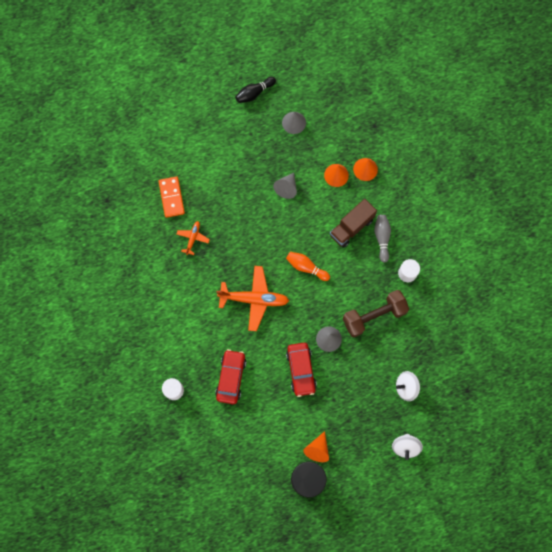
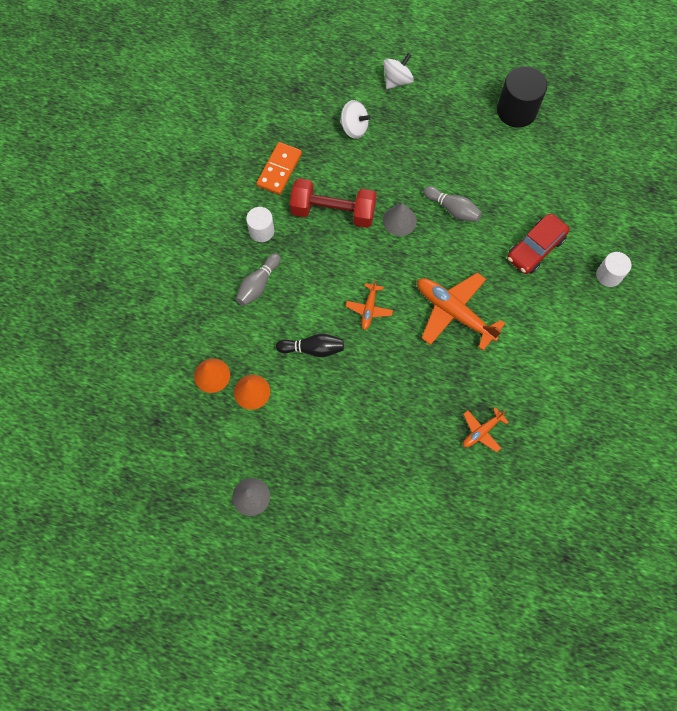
camera: 145 degrees left, 5 degrees down
(172, 197) = (476, 503): orange domino -> orange domino (279, 170)
(254, 93) = (271, 576): black bowling pin -> black bowling pin (313, 349)
(286, 188) = (323, 416): grey cone -> none
(301, 370) = (452, 209): red car -> grey bowling pin
(306, 267) = (369, 309): orange bowling pin -> orange plane
(317, 449) = (487, 129): orange cone -> none
(351, 227) = (282, 319): brown truck -> none
(374, 316) = (333, 212): brown dumbbell -> red dumbbell

